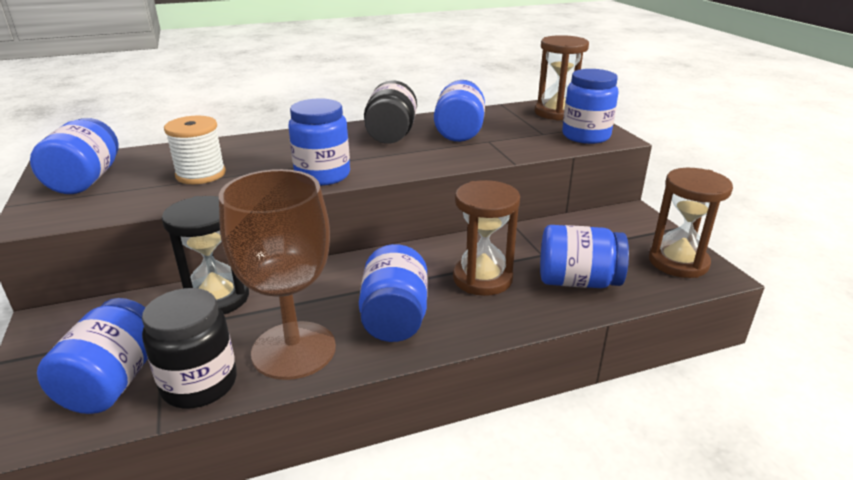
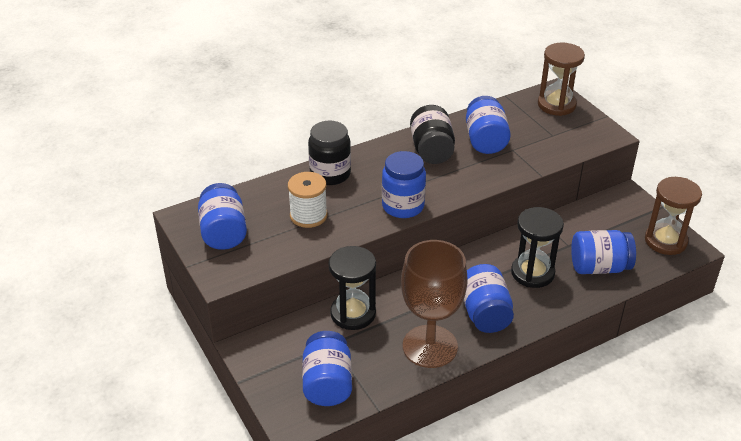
camera: 10 degrees left, 10 degrees up
(199, 384) = (384, 378): black jar -> black jar (330, 174)
(482, 278) = (532, 273): brown hourglass -> black hourglass
(586, 136) = (587, 135): blue jar -> none

